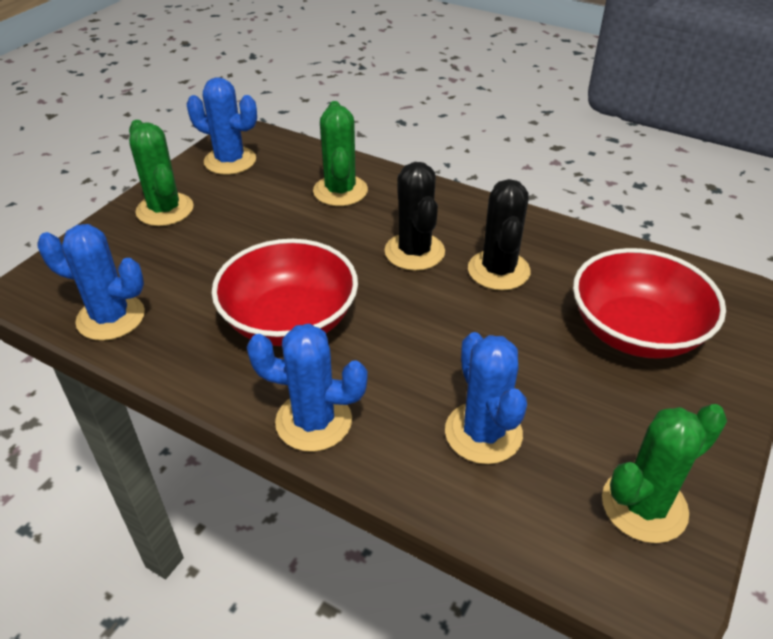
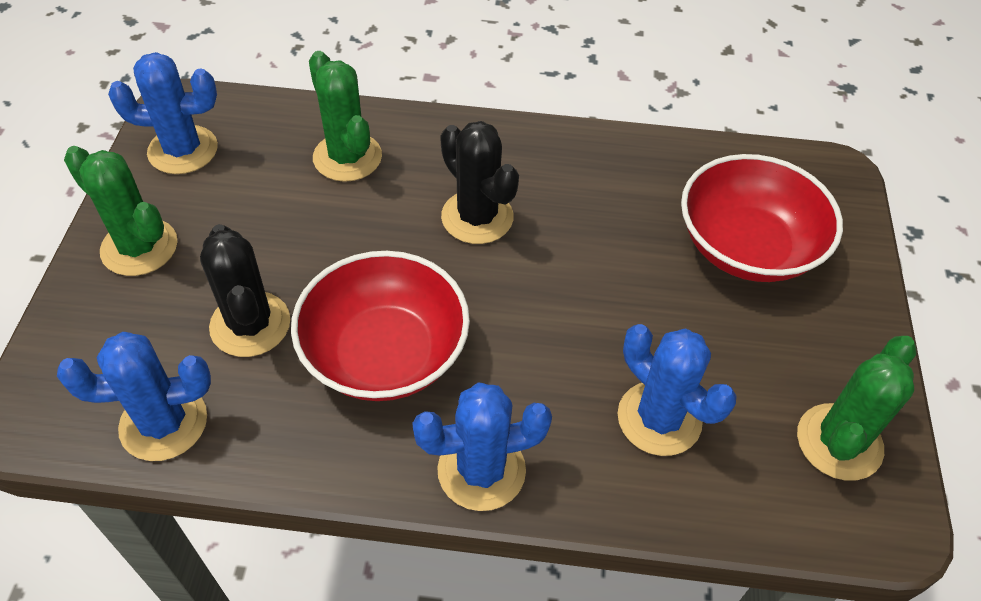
camera: 25 degrees left, 10 degrees up
(498, 270) = (579, 214): black cactus -> black cactus (250, 324)

